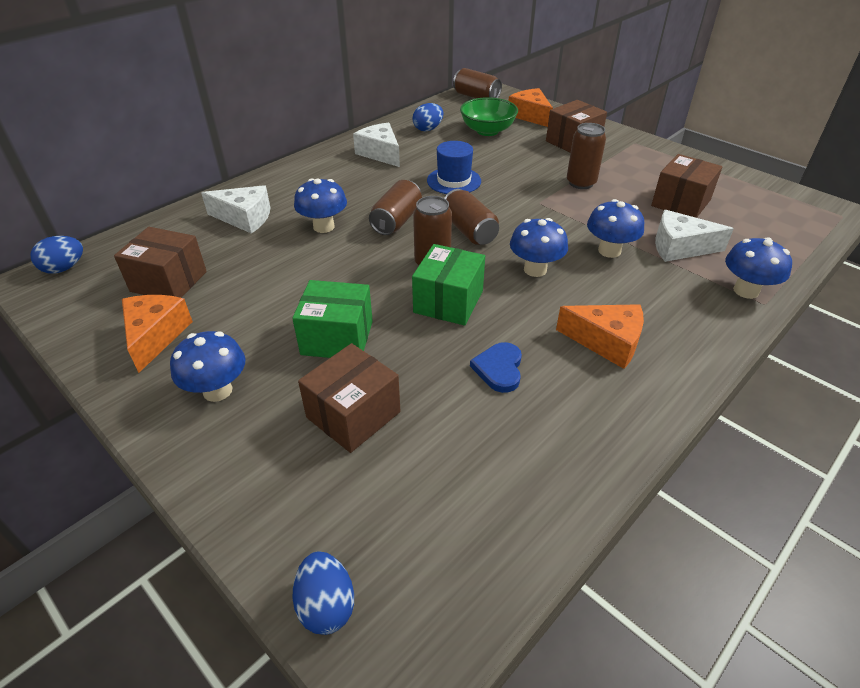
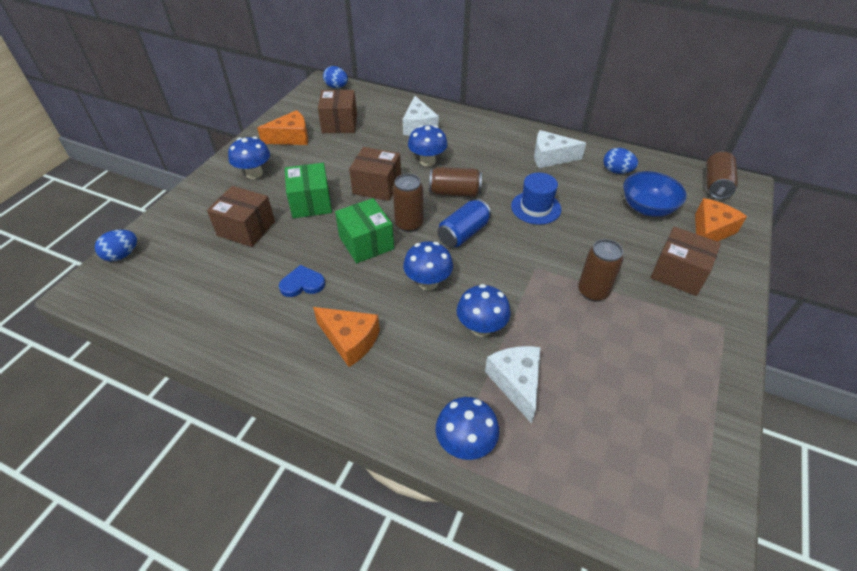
camera: 70 degrees right, 5 degrees up
(380, 153) = (550, 157): white cheese -> white cheese turned 120 degrees counterclockwise
(448, 302) = (366, 243): green box -> green box turned 60 degrees clockwise
(469, 231) = (463, 233): brown can -> blue can
(487, 131) = (647, 208): green bowl -> blue bowl
(606, 342) = (350, 340): orange cheese -> orange cheese turned 60 degrees counterclockwise
(681, 203) = (609, 379): brown box -> brown box (377, 186)

